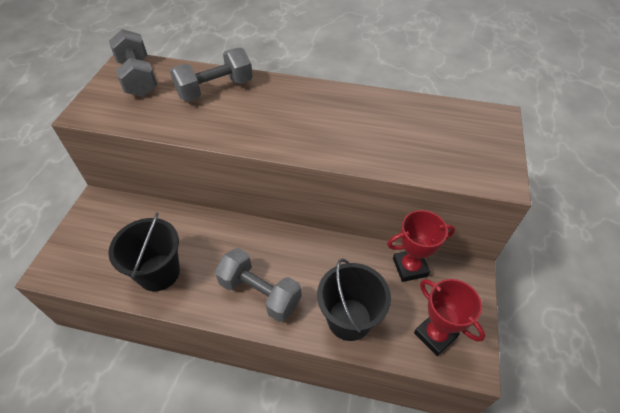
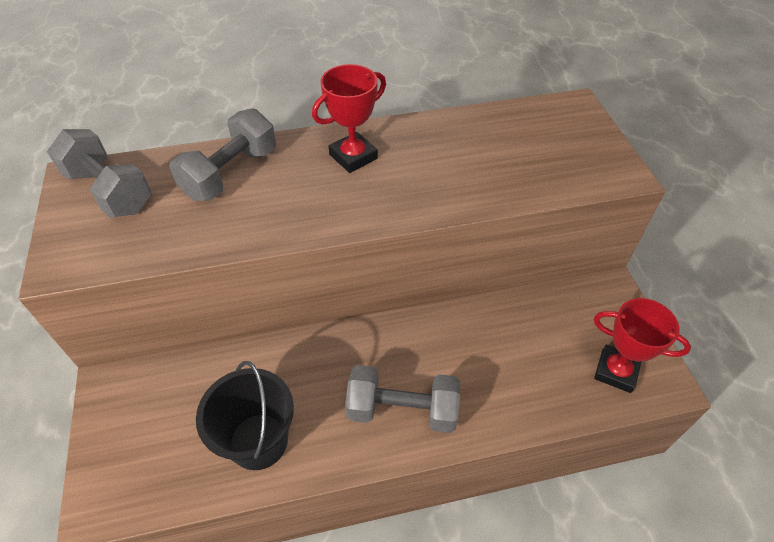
camera: 25 degrees left, 0 degrees up
(349, 319) = (520, 394): black bucket -> none
(410, 267) = (548, 308): red trophy -> red trophy (353, 156)

